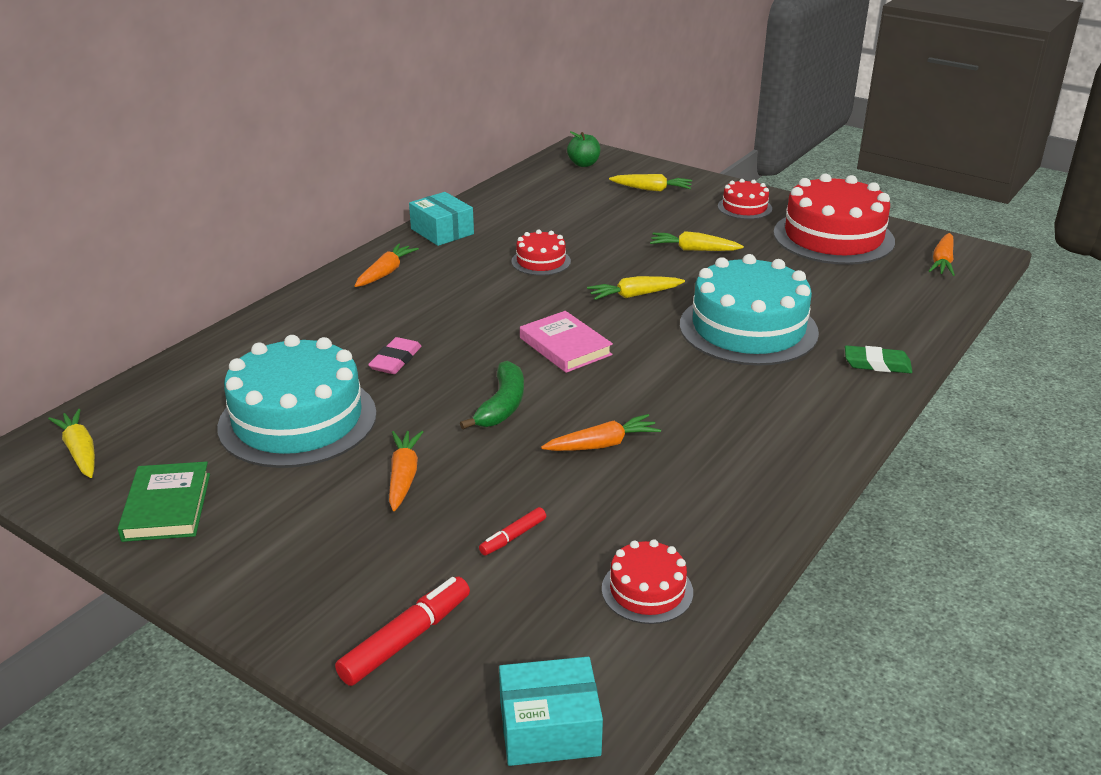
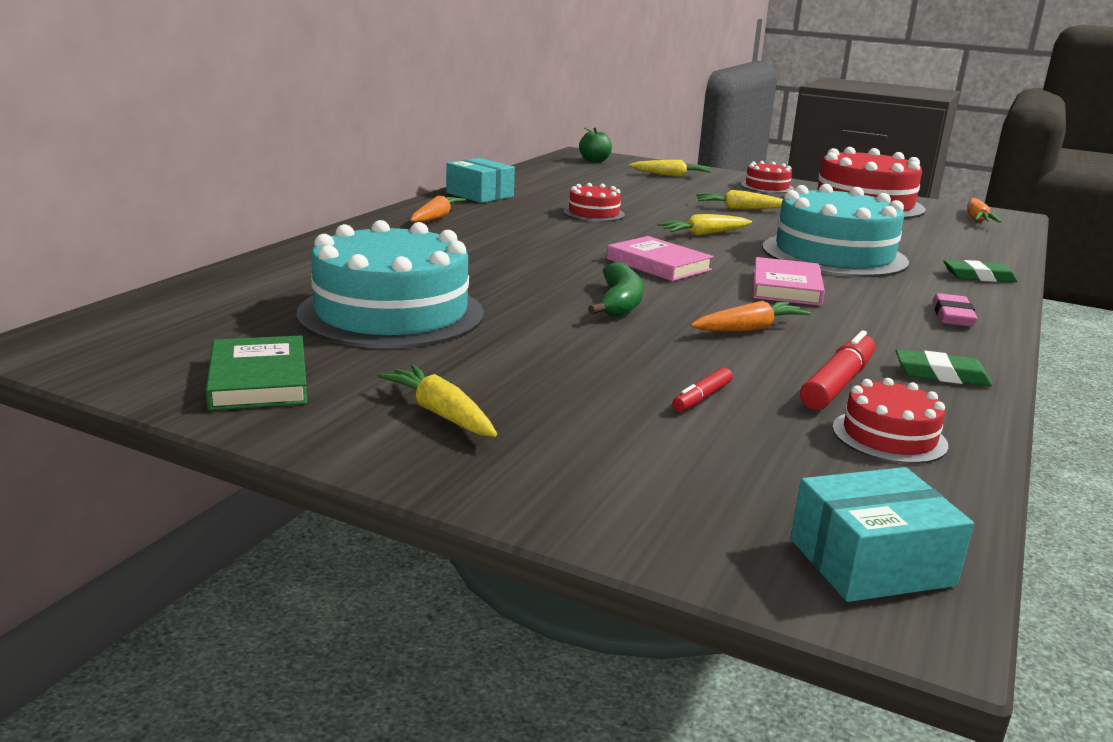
camera: 10 degrees left, 10 degrees down
(80, 452) = (127, 338): yellow carrot -> yellow carrot (441, 414)
(395, 360) = (481, 272): pink eraser -> pink eraser (952, 316)
(403, 477) = (542, 354): orange carrot -> none
(406, 639) = (630, 486): red marker -> red marker (837, 384)
(670, 382) = (786, 287): none -> pink book
(743, 512) = (941, 374): none -> green eraser

